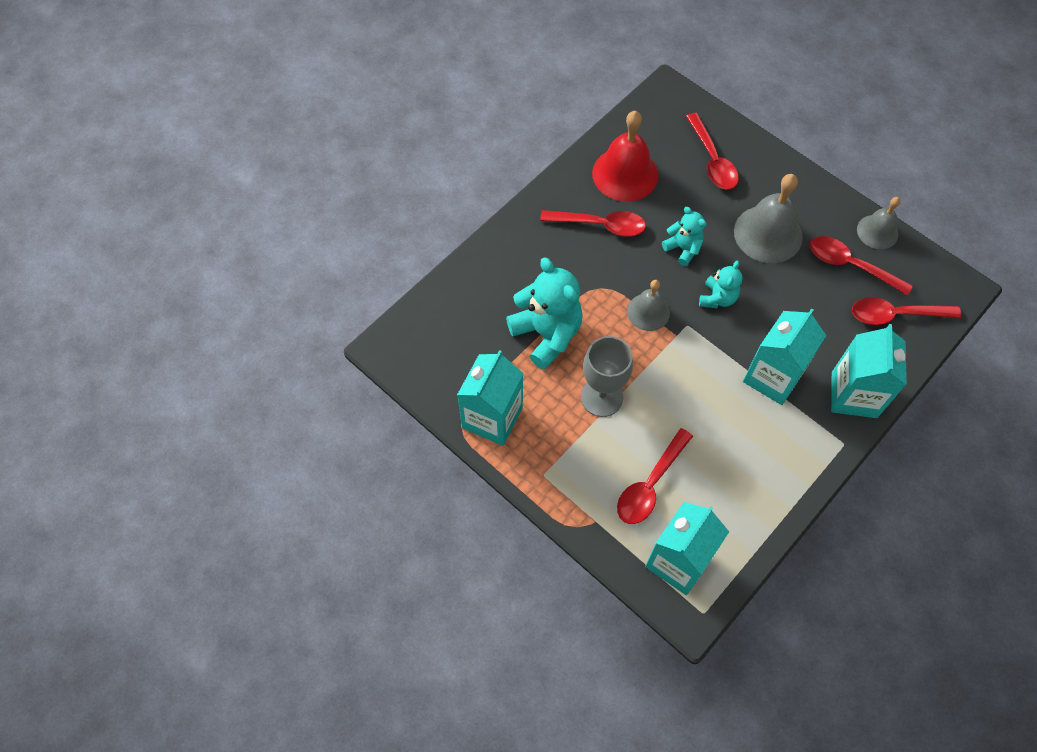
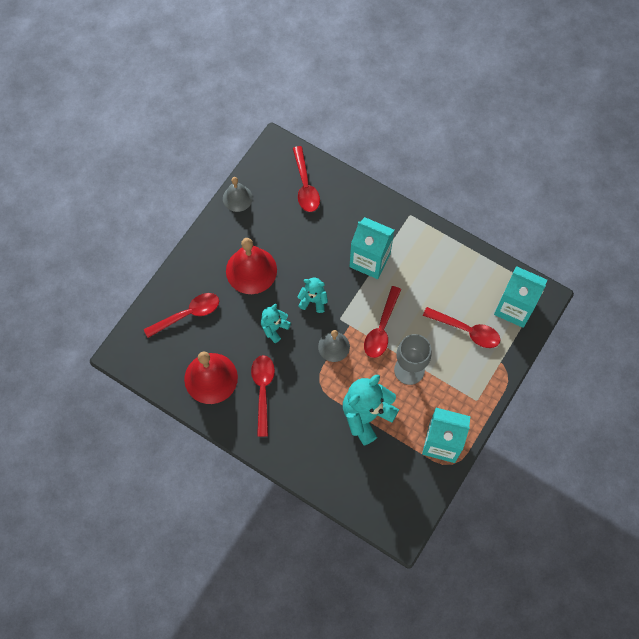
camera: 100 degrees left, 5 degrees up
(768, 234) = (251, 270): grey bell -> red bell
(850, 265) = (269, 215): red spoon -> red spoon (381, 328)
(854, 394) = (372, 210): turquoise carton -> none

